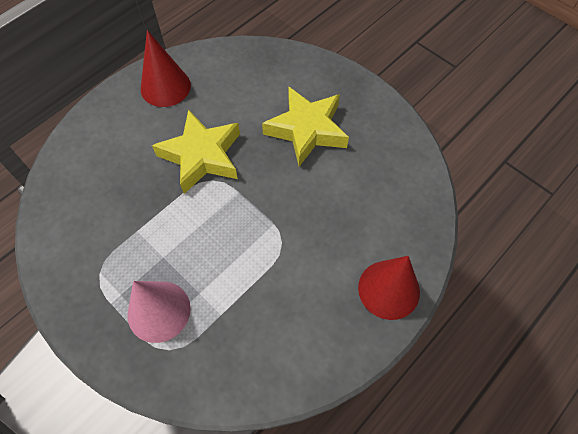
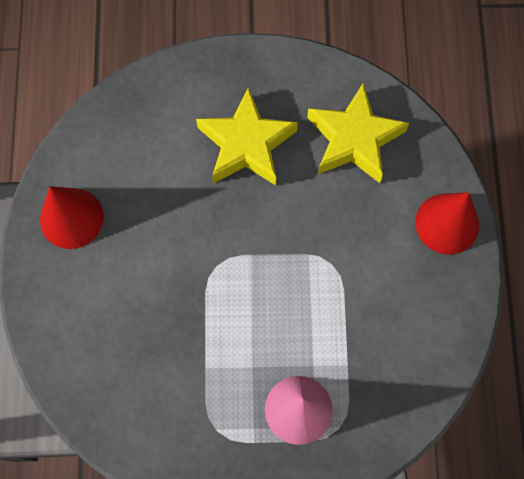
camera: 45 degrees left, 10 degrees up
(202, 156) = (183, 252): yellow star -> yellow star (354, 139)

